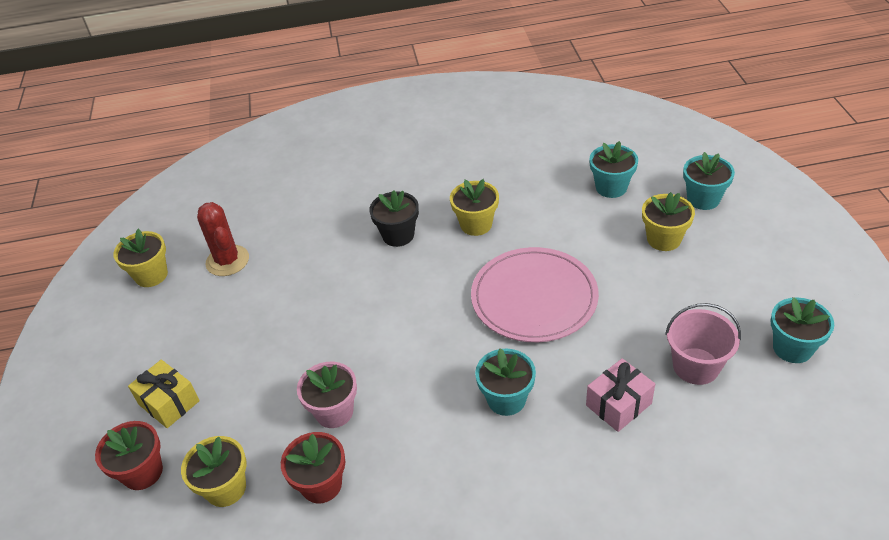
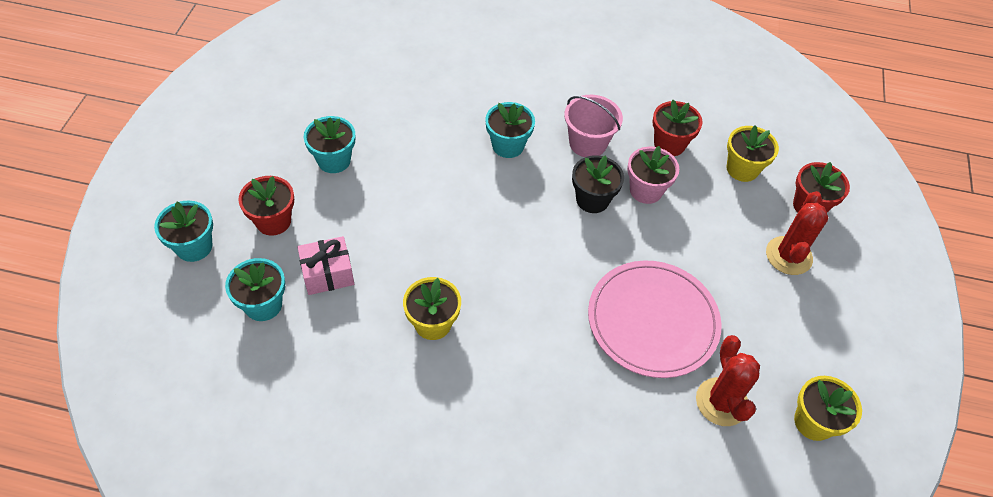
camera: 165 degrees left, 10 degrees up
(169, 403) = (788, 256): yellow gift -> red cactus
(398, 235) = (521, 348): black flower pot -> black flower pot (592, 199)
(534, 298) = (431, 216): pink plate -> pink plate (652, 321)
(618, 404) = (430, 110): pink gift -> pink gift (328, 274)
(663, 239) = (273, 221): yellow flower pot -> red flower pot
(696, 366) = (354, 111): pink bucket -> pink bucket (588, 143)
(792, 348) = (276, 95): turquoise flower pot -> turquoise flower pot (334, 160)

